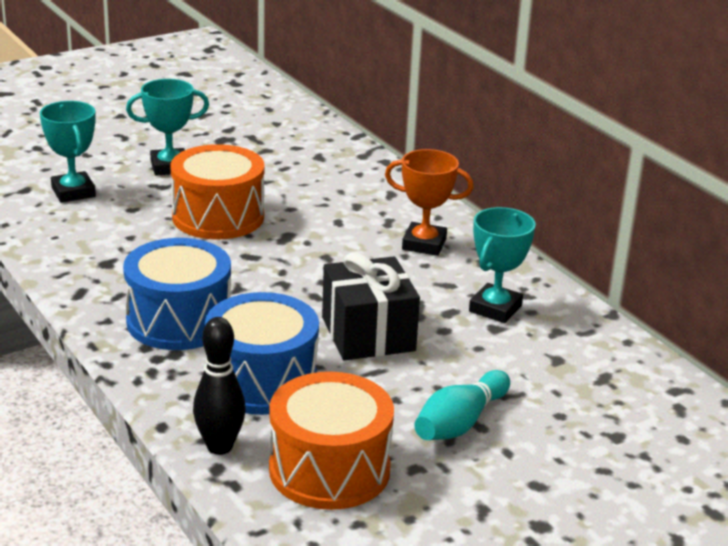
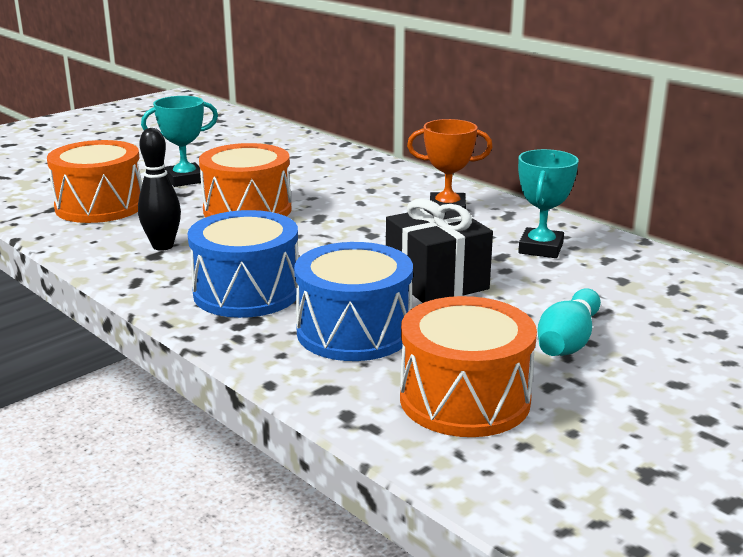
camera: 10 degrees left, 5 degrees down
(73, 192) = (100, 206): turquoise trophy -> orange drum
(219, 446) = (340, 394): black bowling pin -> black bowling pin (163, 246)

